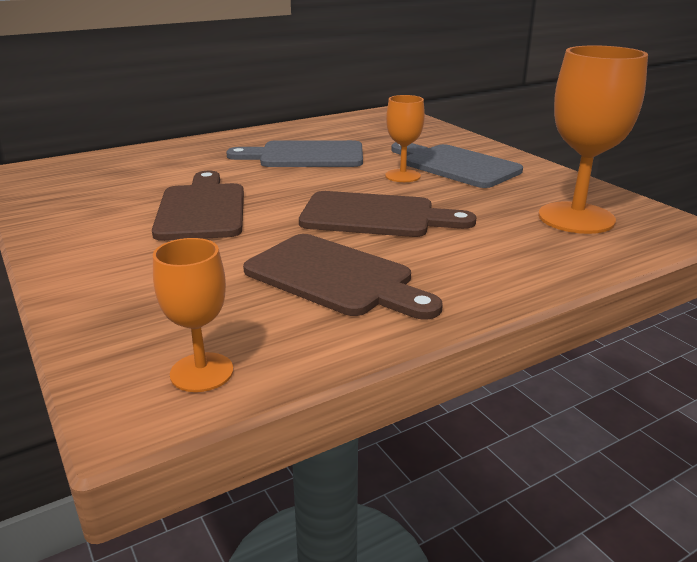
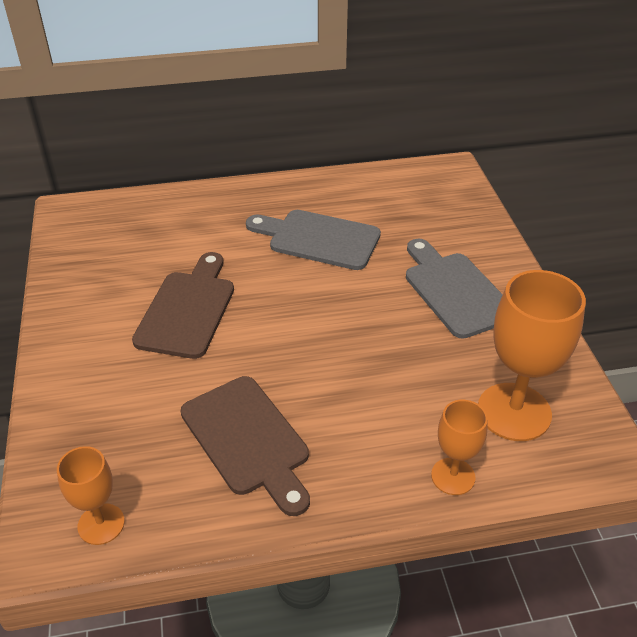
camera: 20 degrees right, 15 degrees up
(375, 216) = (329, 359): brown cutting board -> none
(402, 176) = (391, 297): orange goblet -> orange goblet (453, 476)

